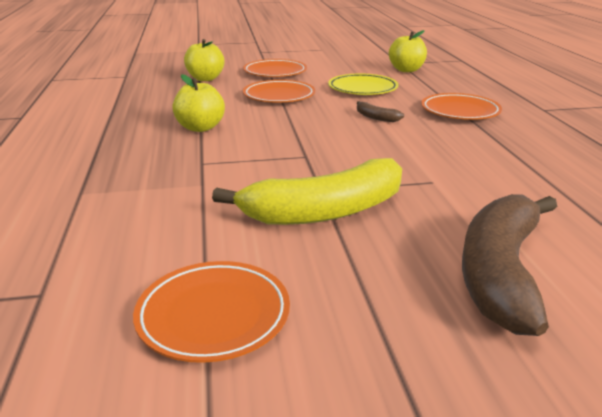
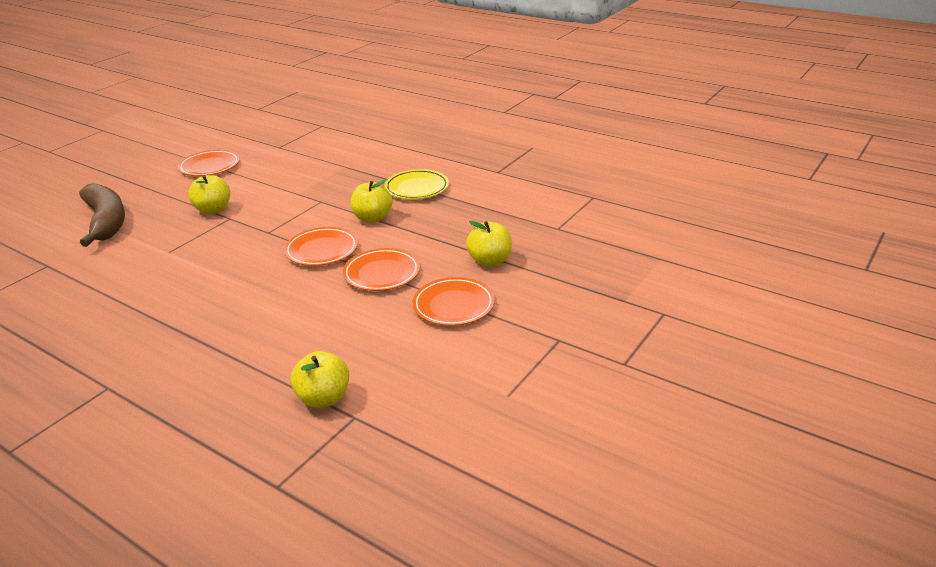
camera: 135 degrees right, 5 degrees up
(324, 211) = (213, 210): yellow banana -> yellow apple
(362, 89) = (324, 325): yellow plate -> yellow plate (417, 188)
(376, 117) = (263, 290): brown banana -> none
(460, 111) = (195, 337): orange plate -> orange plate (322, 250)

